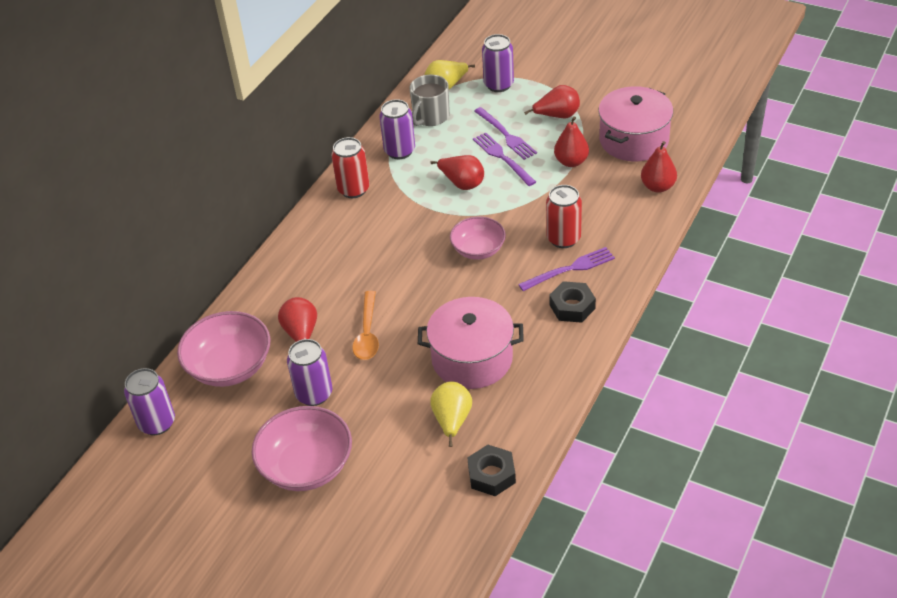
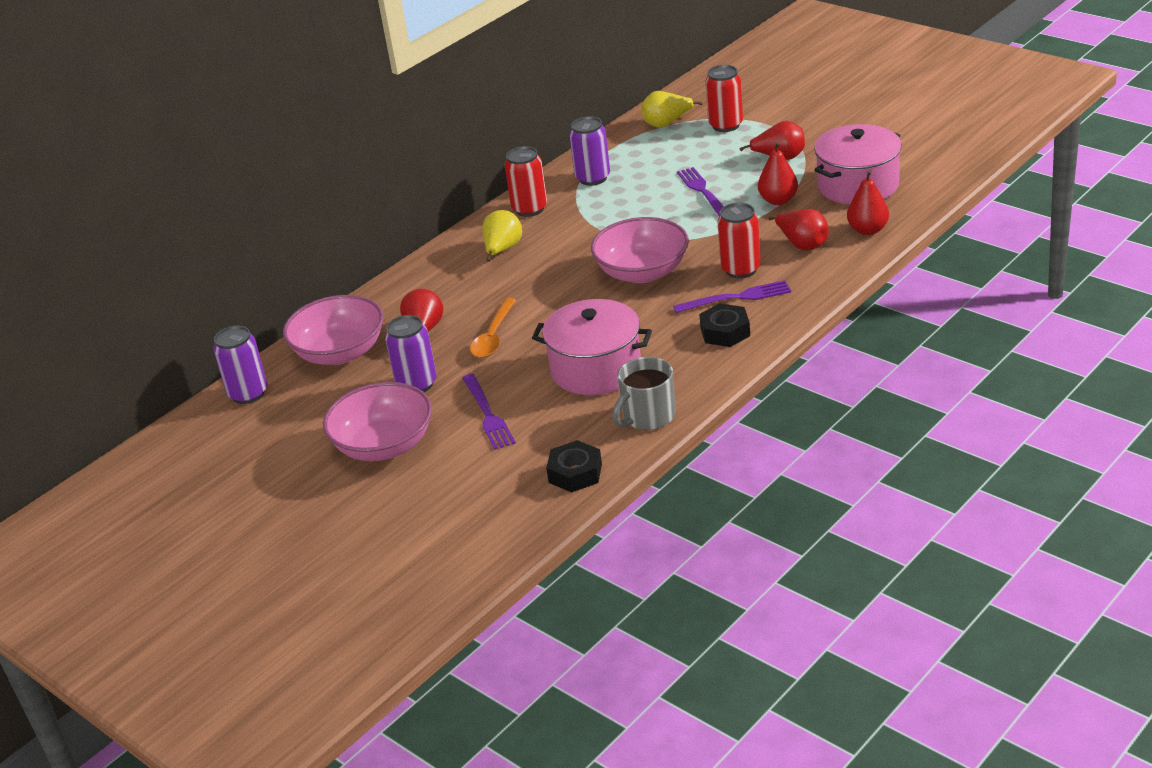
camera: 15 degrees right, 10 degrees down
(430, 116) = (639, 149): grey mug -> grey mug (648, 416)
(452, 421) = (552, 421): yellow pear -> yellow pear (502, 250)
(462, 183) = (649, 211): red pear -> red pear (802, 244)
(478, 249) = (642, 272): pink bowl -> pink bowl, size x1.54
(498, 85) = (725, 125): purple can -> red can
(506, 135) = (715, 171): purple fork -> purple fork (488, 414)

